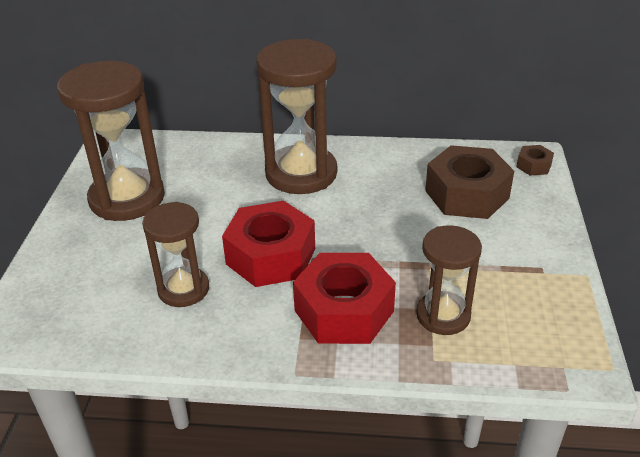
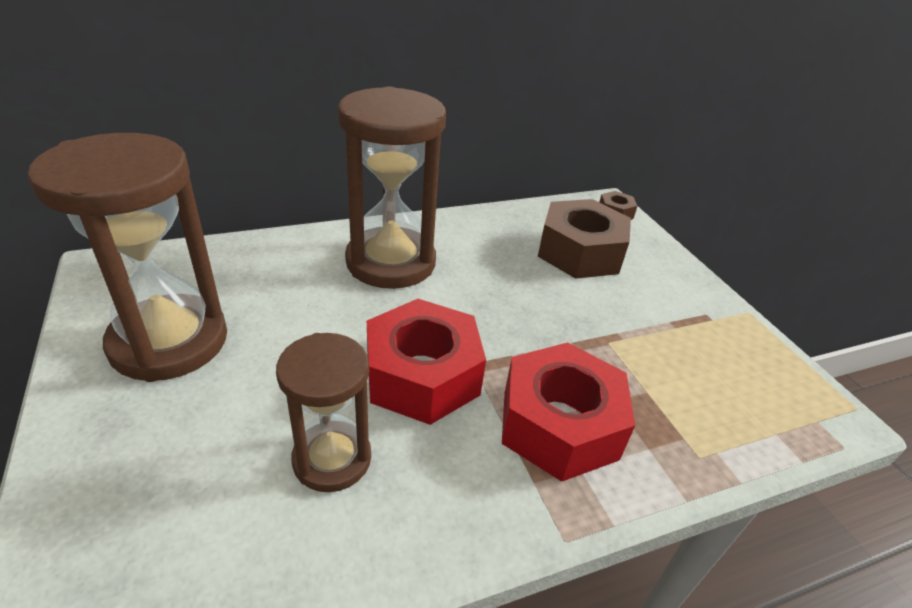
camera: 30 degrees left, 0 degrees up
(443, 315) = (665, 397): brown hourglass -> none

